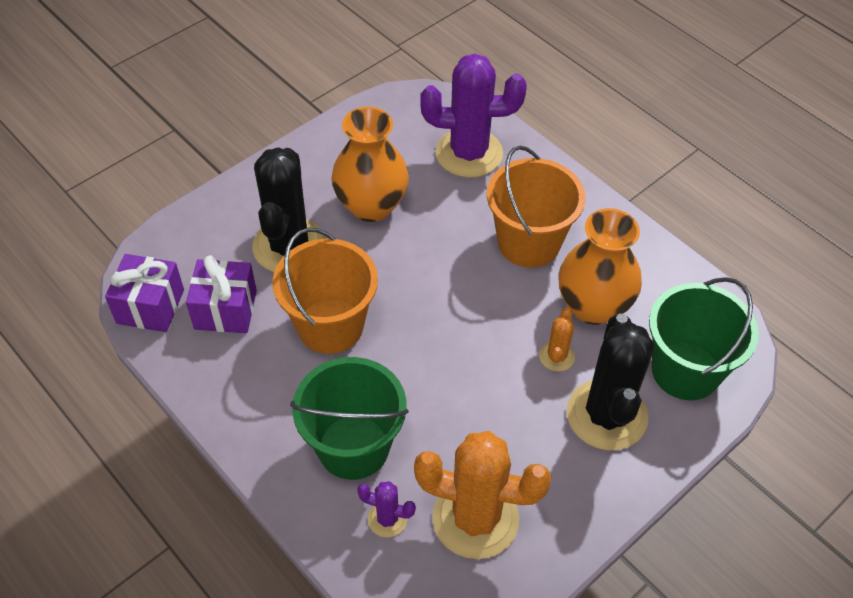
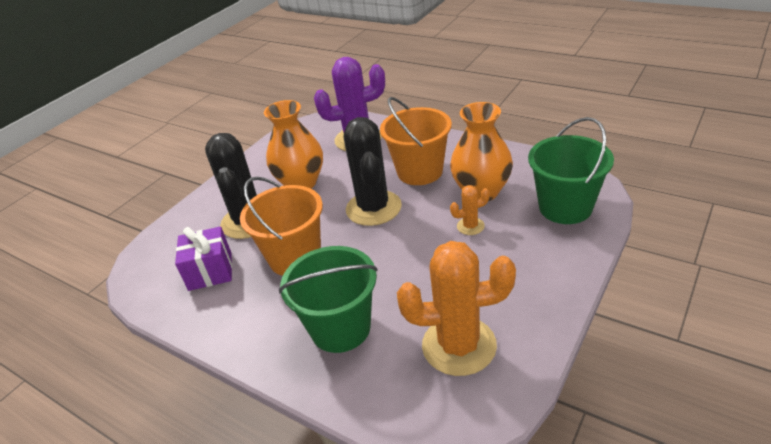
camera: 10 degrees left, 15 degrees down
(150, 306) = (149, 287): purple gift -> none
(387, 519) = (387, 369): purple cactus -> none
(556, 356) = (470, 226): orange cactus -> orange cactus turned 75 degrees clockwise
(606, 415) = (524, 249): black cactus -> black cactus (373, 208)

